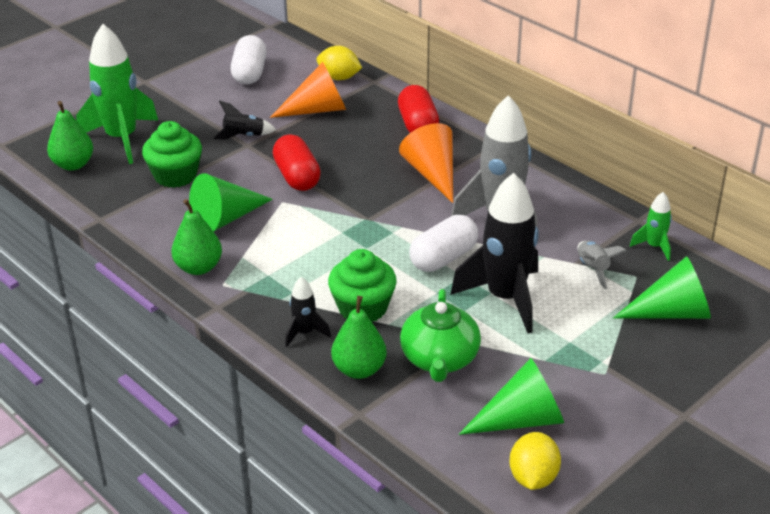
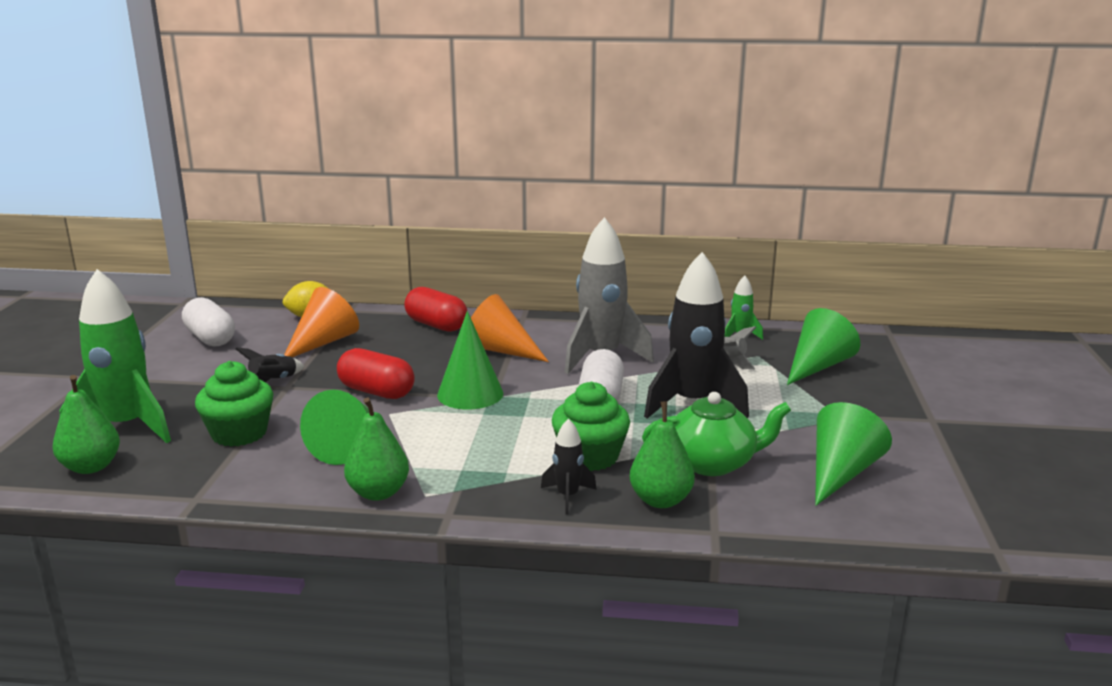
camera: 40 degrees left, 15 degrees down
(356, 209) = (470, 394): none -> green cone
(439, 359) = (712, 463): green teapot -> green teapot turned 60 degrees counterclockwise
(533, 477) = (916, 506): yellow lemon -> none

